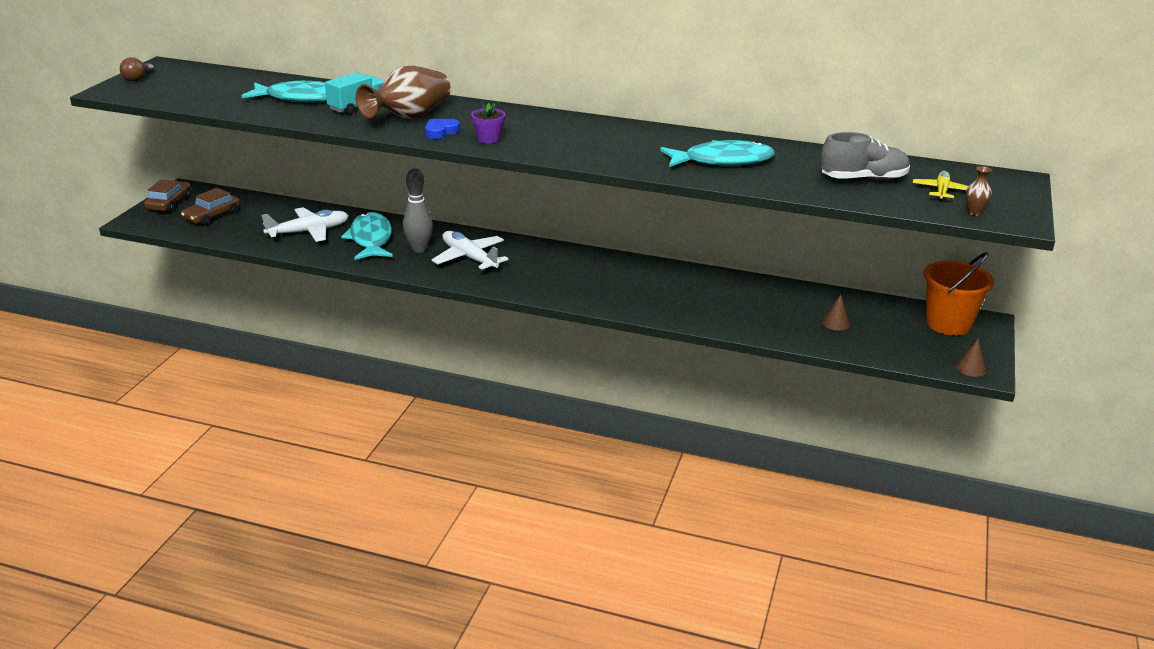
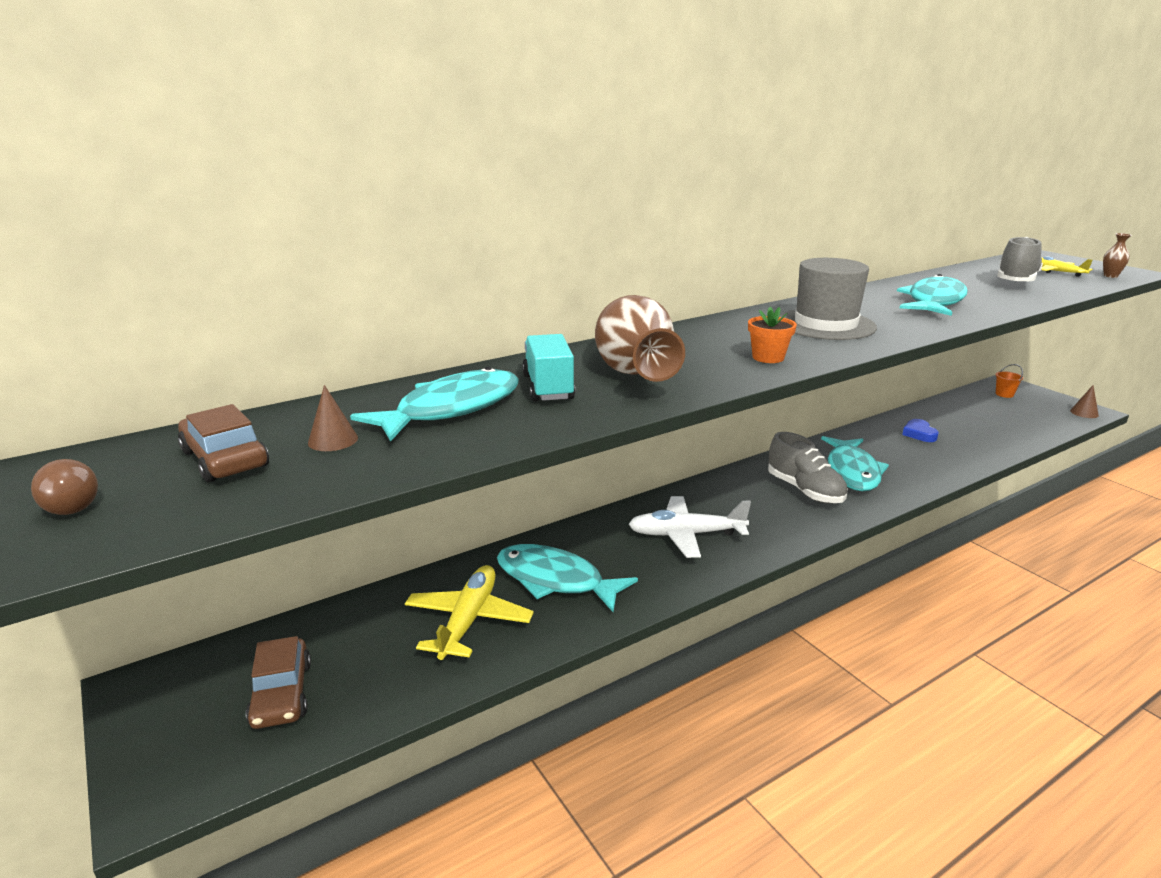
camera: 50 degrees left, 5 degrees down
(169, 203) = (158, 726): brown car -> brown car (225, 459)
(309, 232) = (468, 620): white plane -> yellow plane
(419, 249) = (625, 557): grey bowling pin -> none
(440, 132) = (712, 371): blue heart -> blue heart (919, 434)
(488, 139) = (768, 357): purple flower pot -> orange flower pot
(588, 279) = (805, 490): none -> grey shoe
(590, 140) = (825, 324): none -> grey hat
(648, 288) = (852, 472): none -> turquoise fish
(836, 323) = (979, 426): brown cone -> brown cone (333, 440)
(948, 324) = (1004, 394): orange bucket -> orange bucket, size x0.43

